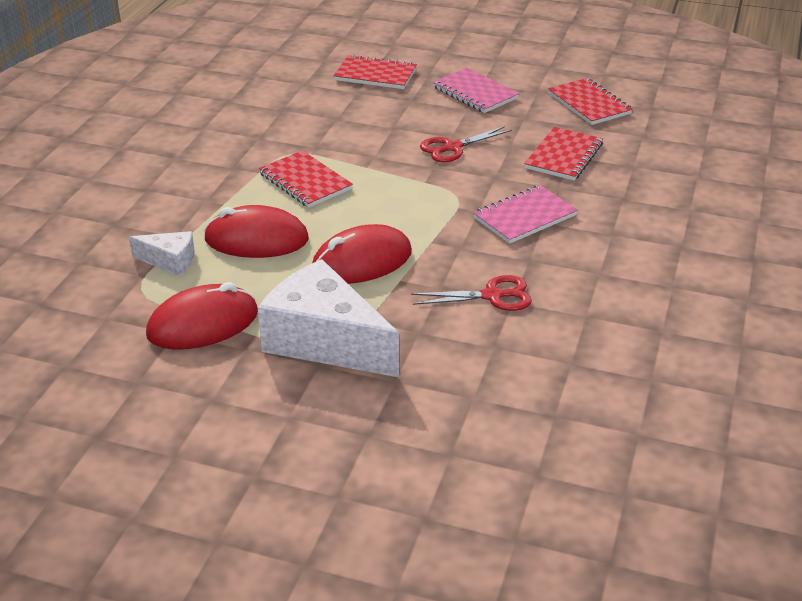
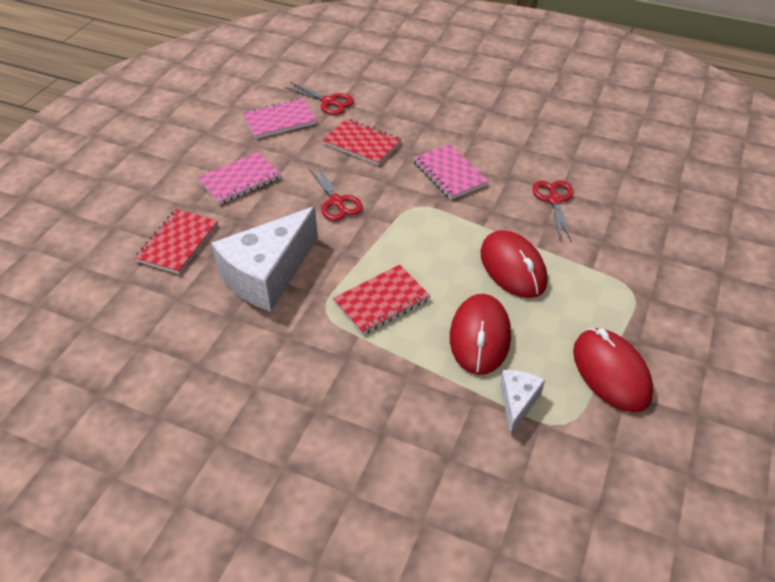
camera: 85 degrees left, 10 degrees up
(325, 341) = (622, 293): white cheese -> white cheese (267, 274)
(589, 104) = (280, 120): red notebook -> pink notebook
(640, 129) = (328, 102): none -> red scissors

